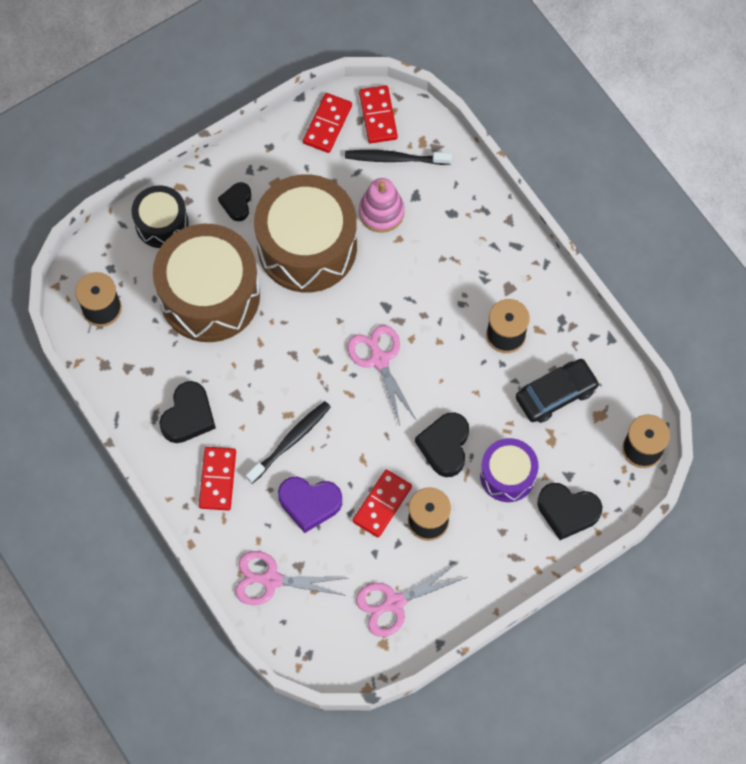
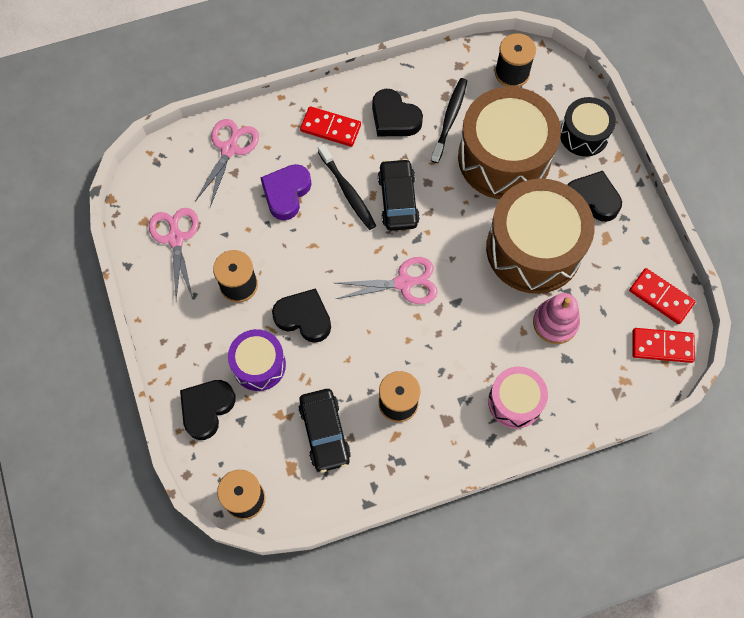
camera: 105 degrees right, 0 degrees up
(237, 203) = (591, 199): black heart -> black heart, size x1.56
(287, 388) = (398, 200): none -> black car
(382, 504) = (266, 251): red domino -> none
(395, 158) = (611, 350): black toothbrush -> black toothbrush (449, 119)
(472, 232) = (515, 402): none -> pink drum

